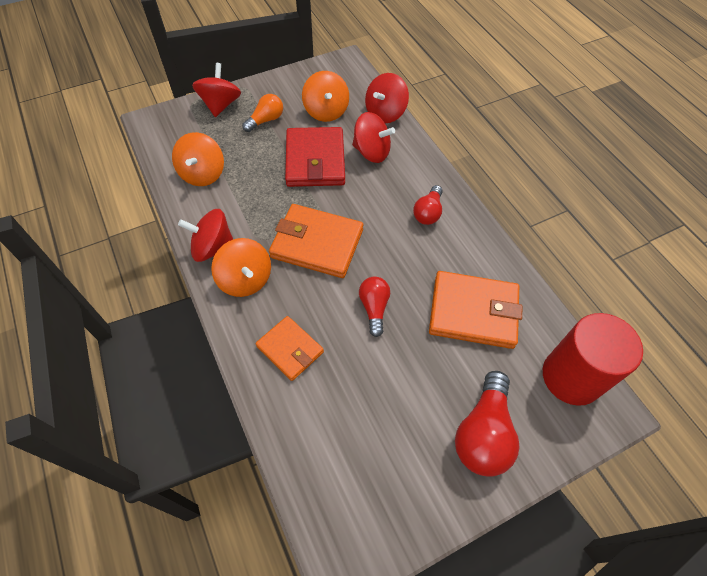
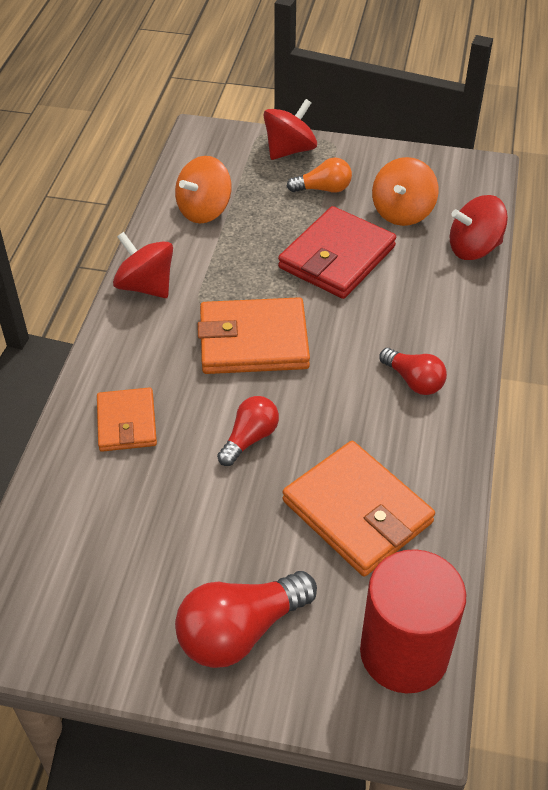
camera: 40 degrees right, 10 degrees down
(245, 279) = (148, 333): orange spinning top -> none
(317, 244) = (253, 341): orange wallet -> orange wallet turned 60 degrees counterclockwise
(371, 152) = (412, 282): red spinning top -> none
(428, 212) = (413, 381): red light bulb -> red light bulb turned 105 degrees counterclockwise

